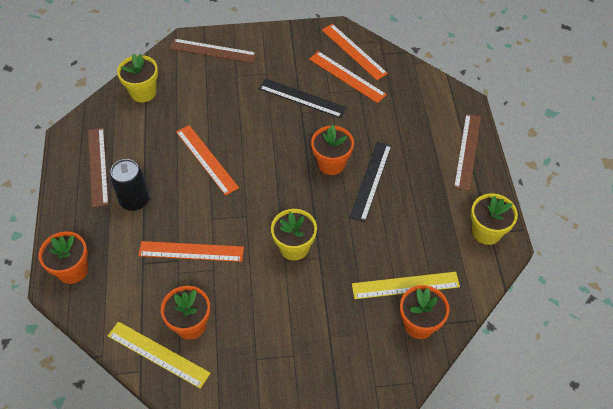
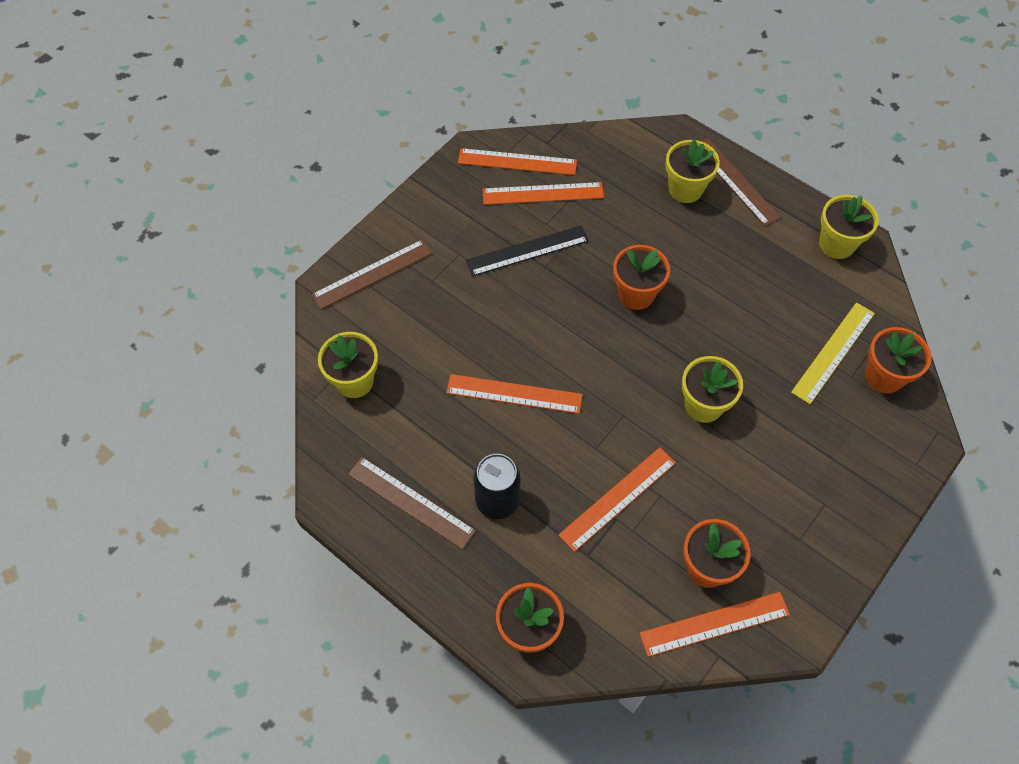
camera: 45 degrees left, 5 degrees up
(158, 354) = (714, 624): yellow ruler -> orange ruler
(371, 181) = (690, 280): black ruler -> none
(431, 133) = (685, 189): none -> yellow flower pot

